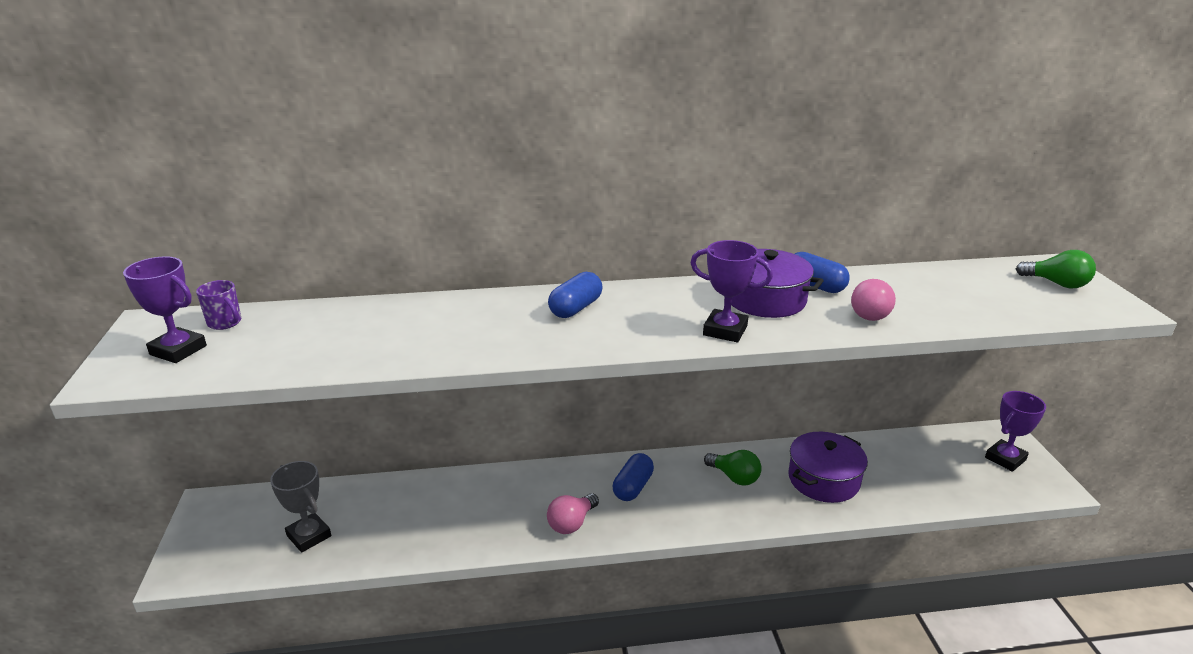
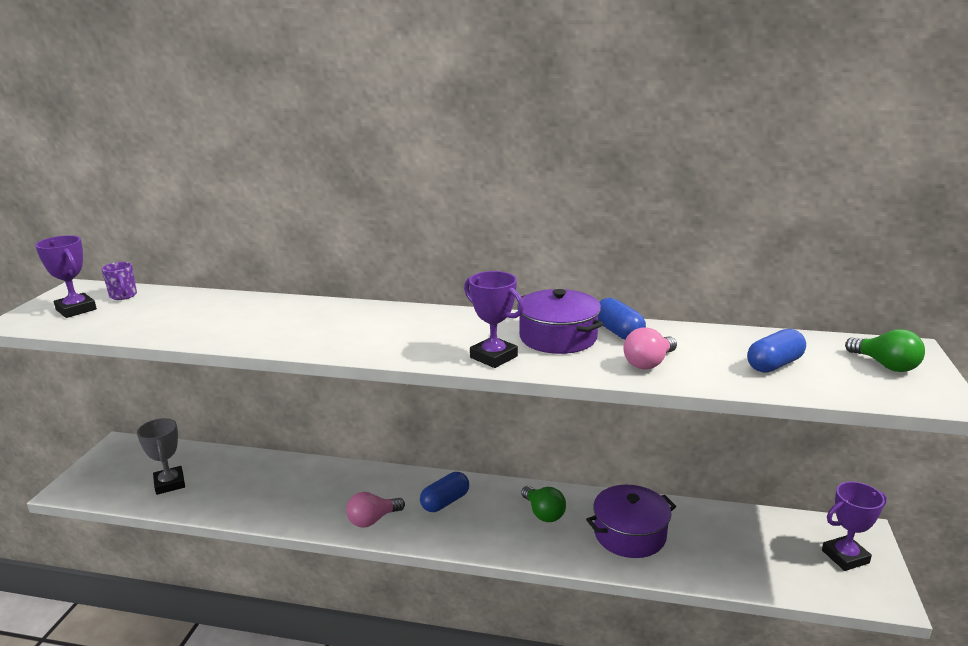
camera: 20 degrees right, 5 degrees down
(576, 308) = (384, 321): blue capsule -> blue capsule (774, 365)

